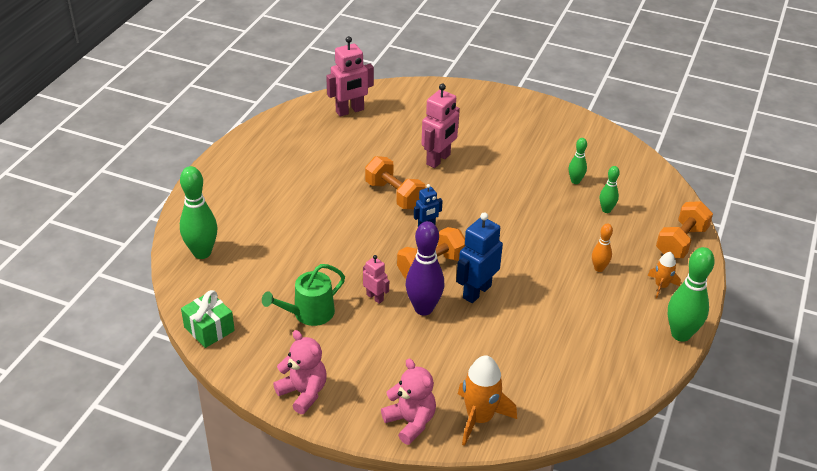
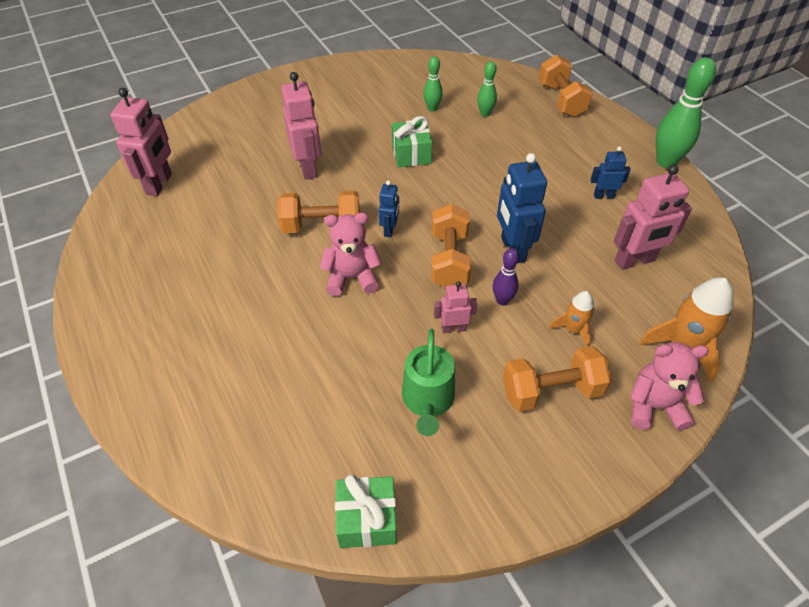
camera: 50 degrees left, 10 degrees up
(202, 253) = (228, 448): green bowling pin -> none
(303, 393) = (547, 480): pink teddy bear -> pink teddy bear (352, 278)
(372, 366) = (551, 391): none -> orange dumbbell
(423, 308) = (502, 300): purple bowling pin -> purple bowling pin, size x0.54
(512, 197) = (411, 154): none -> green gift
(539, 360) = (634, 261): none -> pink robot
(592, 315) = (603, 196): none -> blue robot
(599, 268) = (551, 159): orange bowling pin -> none
(661, 286) = (602, 139): orange rocket -> orange rocket (573, 329)

